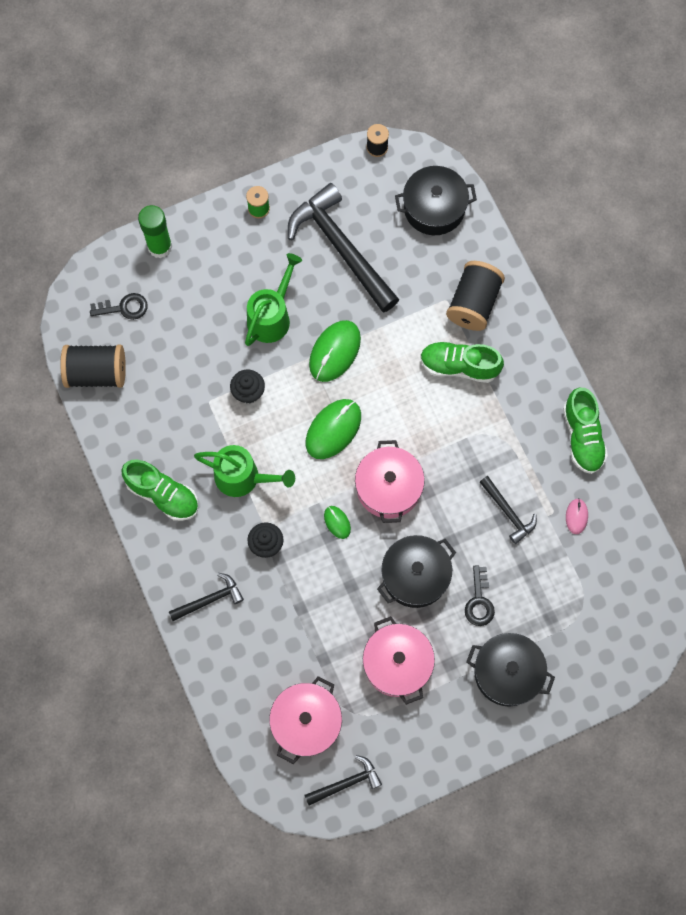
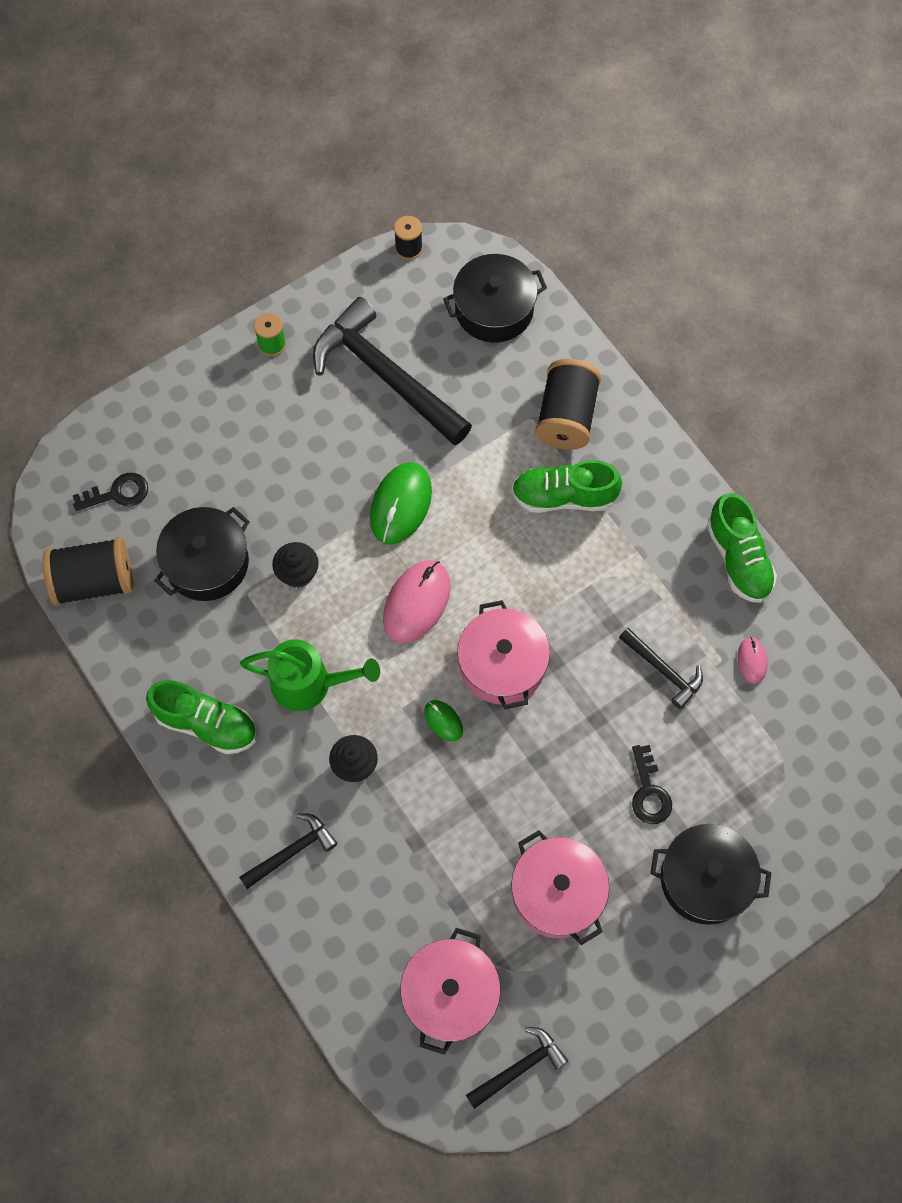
camera: 10 degrees left, 5 degrees down
(160, 247) = (152, 410): green glue stick -> none
(272, 316) = (312, 473): green watering can -> none
(333, 429) = (416, 603): green mouse -> pink mouse
(415, 575) = (559, 772): black pot -> black pot (207, 563)

